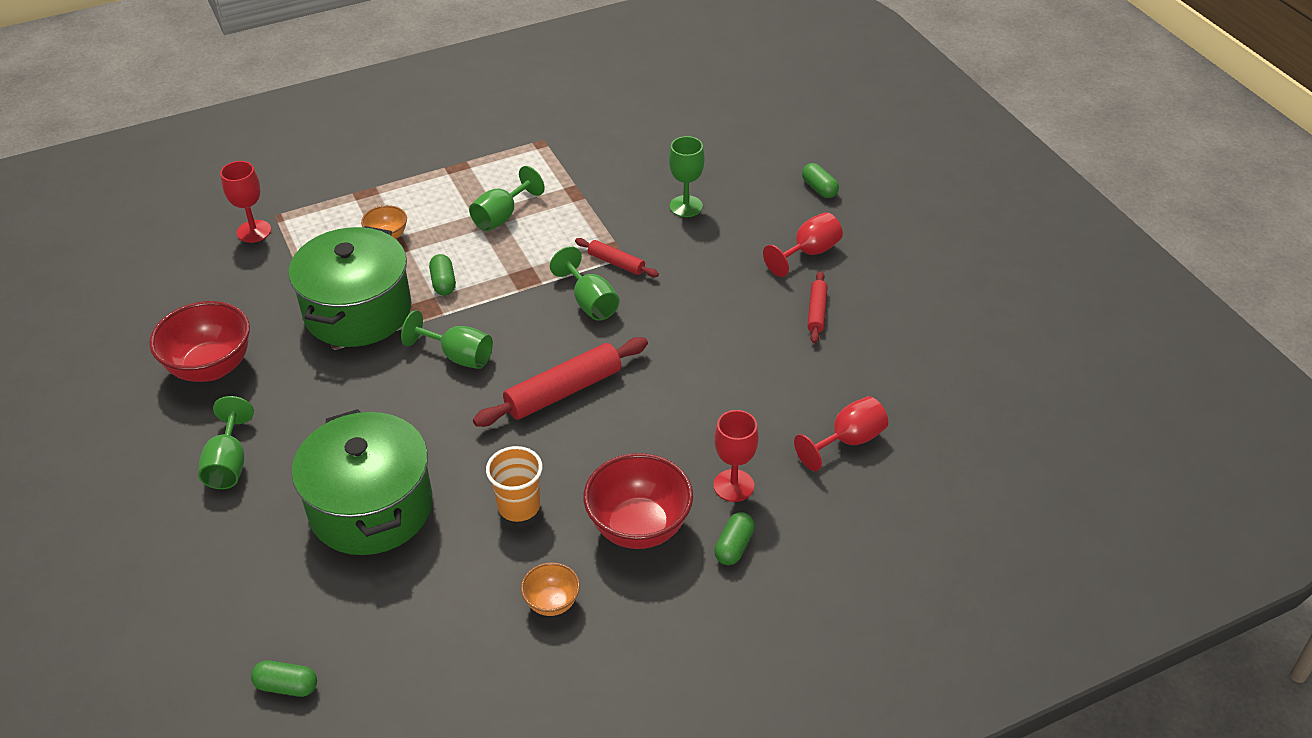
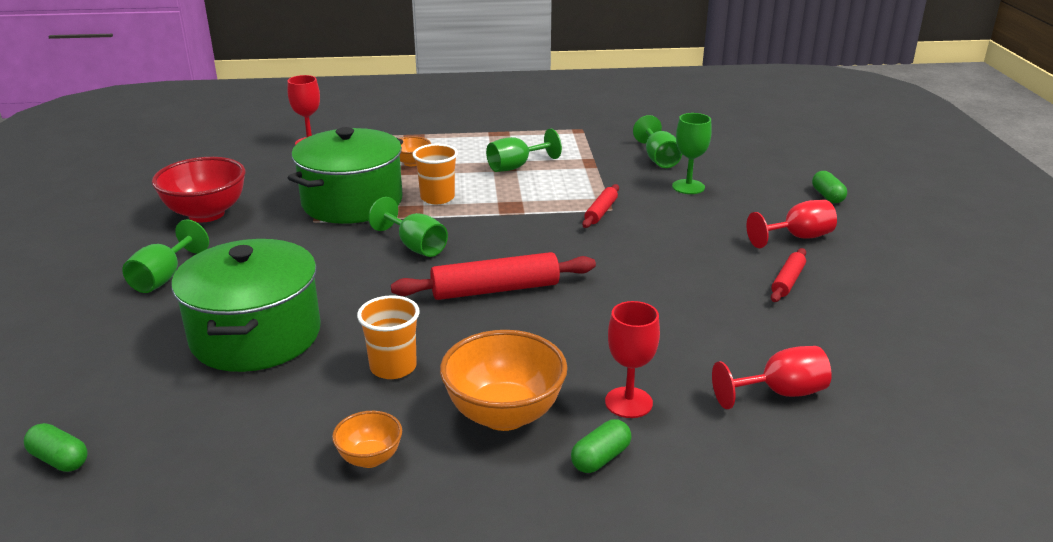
camera: 20 degrees right, 15 degrees down
(443, 283) = (437, 198): green capsule -> orange cup
(590, 302) = (560, 233): green goblet -> green goblet (658, 159)
(616, 263) = (601, 212): red rolling pin -> red rolling pin turned 60 degrees clockwise
(639, 527) = (504, 414): red bowl -> orange bowl

